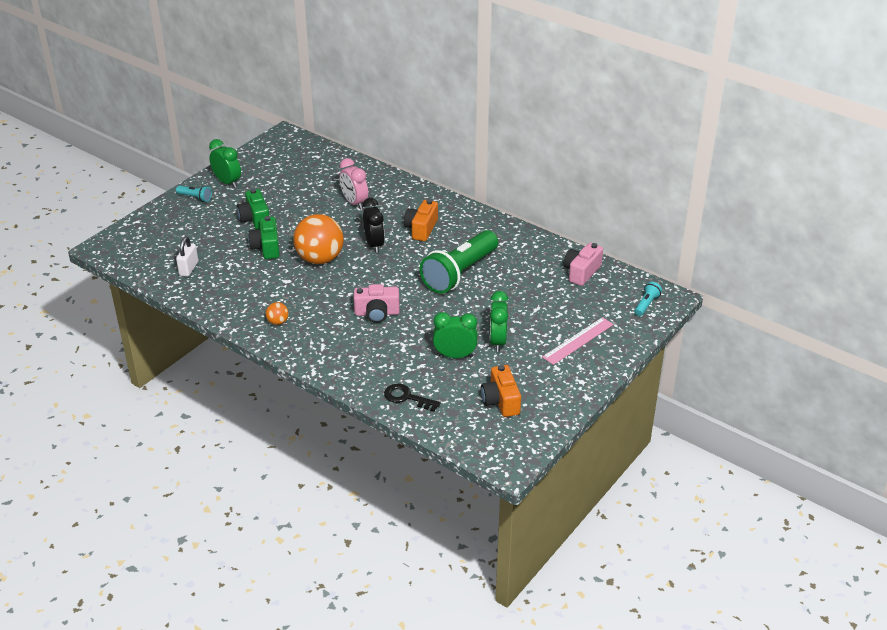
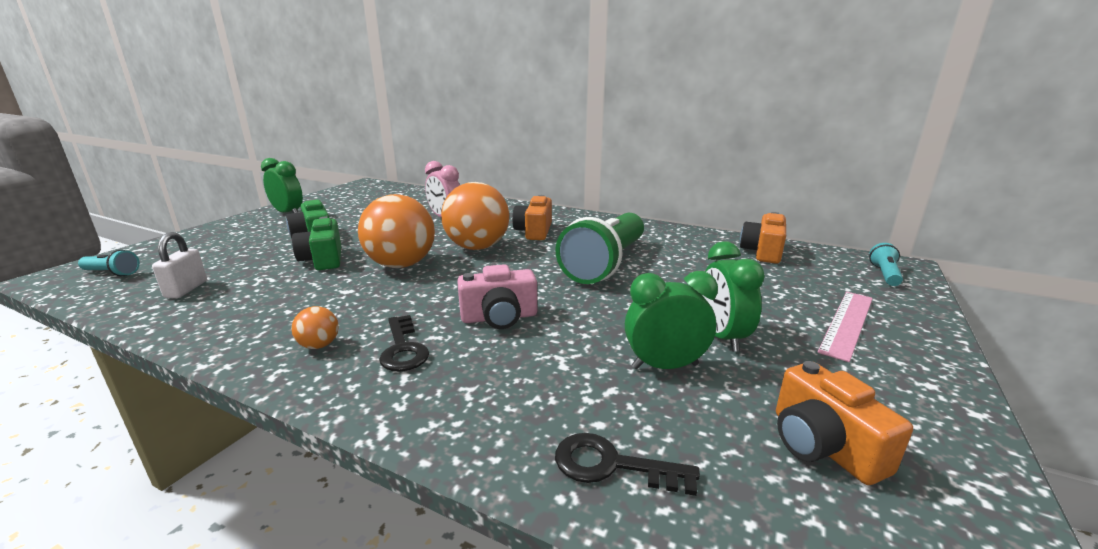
camera: 10 degrees left, 15 degrees down
(195, 198) = (239, 226): turquoise flashlight -> turquoise flashlight (112, 273)
(322, 329) = (403, 349): none -> black key
(374, 245) = (477, 247): black clock -> orange ball
(581, 272) = (762, 252): pink camera -> orange camera

